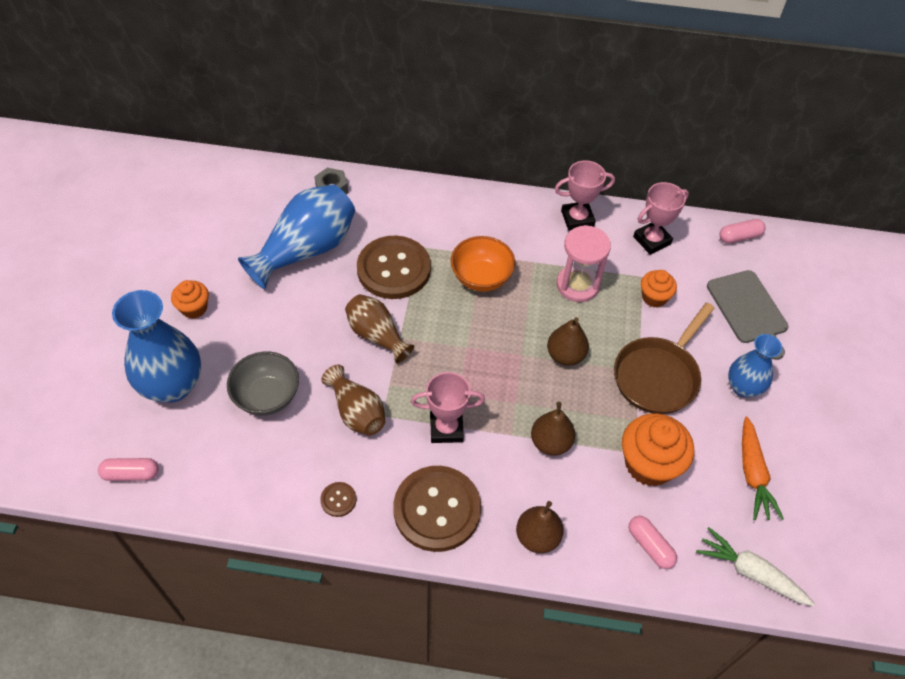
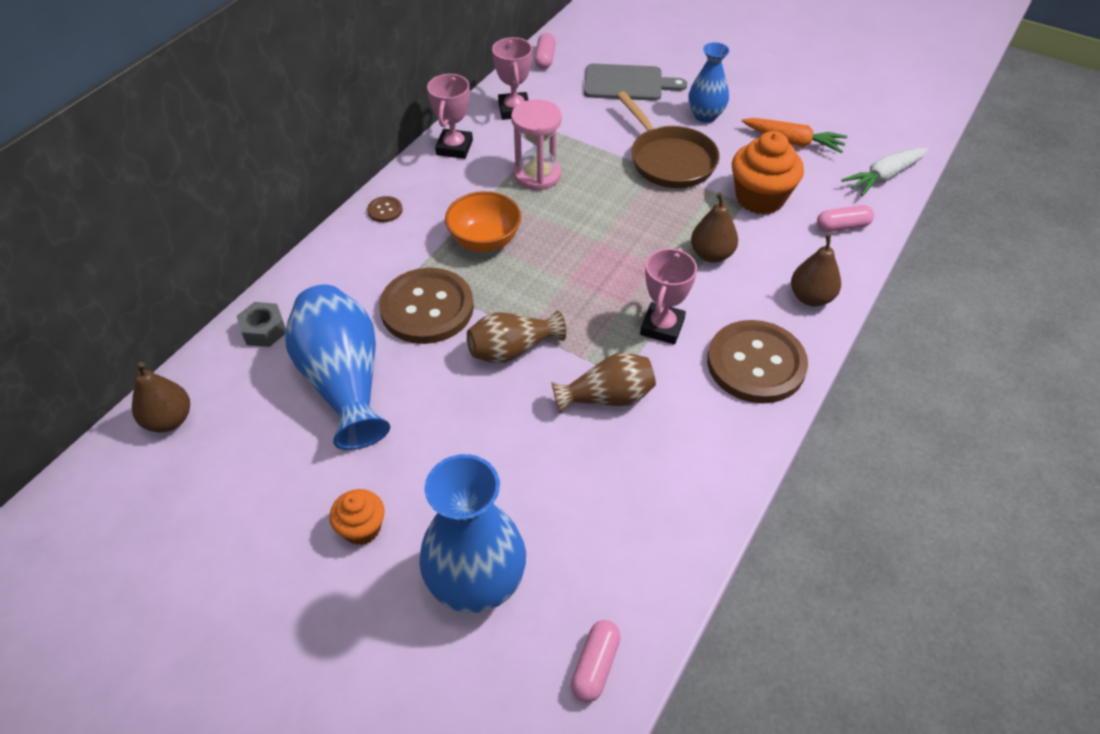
camera: 65 degrees left, 5 degrees down
(267, 397) = (545, 479): grey bowl -> none
(338, 500) = (715, 446): brown button -> brown button (385, 210)
(565, 355) = (616, 211): brown pear -> brown pear (169, 420)
(654, 297) = (581, 132): orange cupcake -> none

